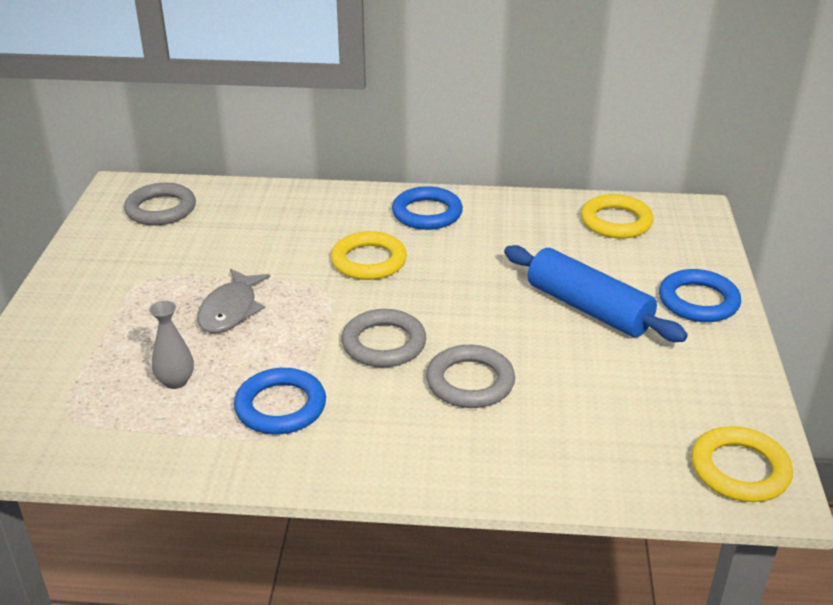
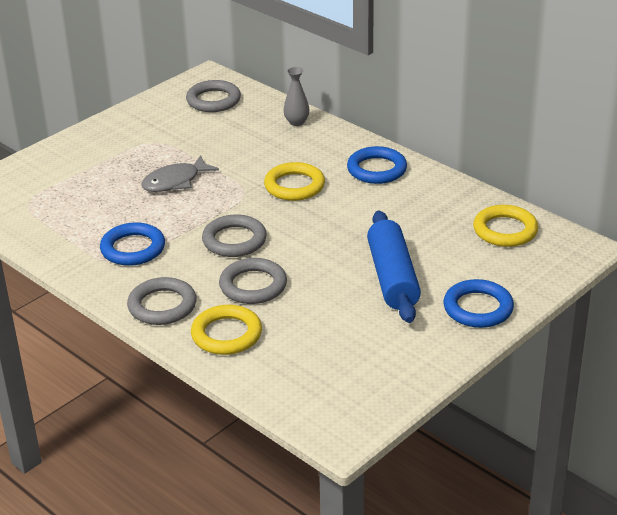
camera: 40 degrees right, 0 degrees up
(176, 381) = (98, 209): grey vase -> grey vase (296, 122)
(404, 455) = (162, 306): none -> grey ring
(739, 470) = (340, 412): yellow ring -> yellow ring (226, 334)

